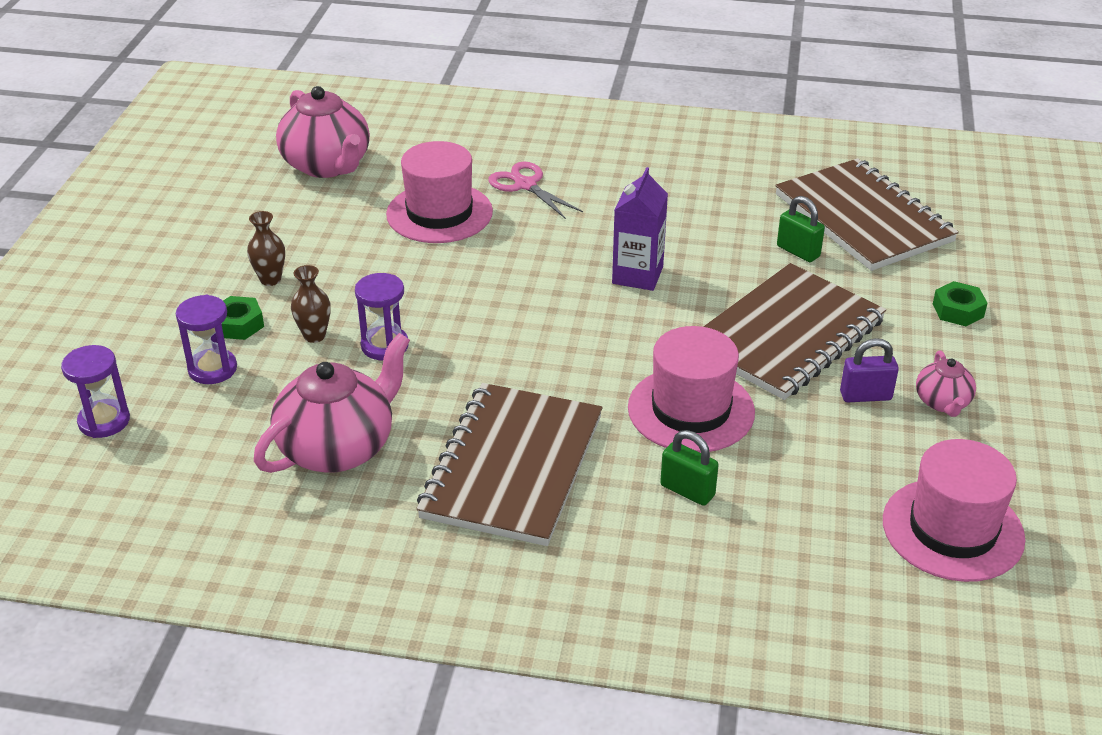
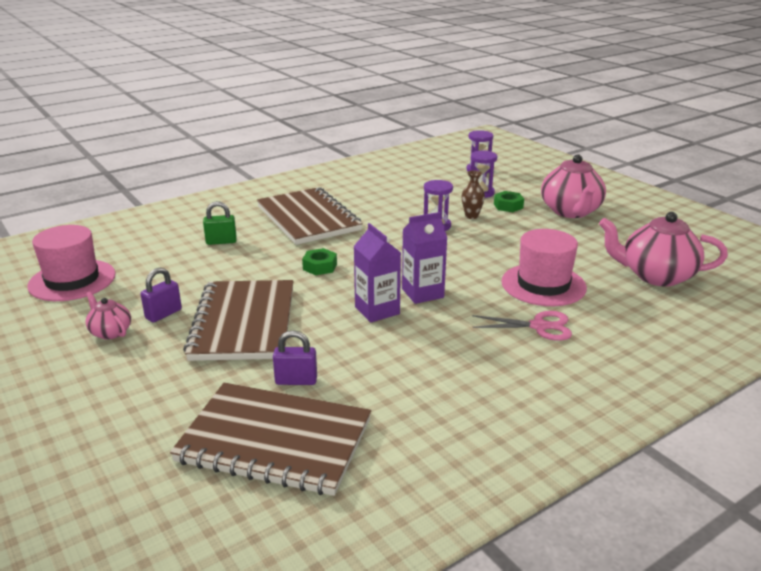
camera: 135 degrees right, 10 degrees down
(270, 279) = (538, 222): brown vase -> none
(338, 448) = (385, 196): pink teapot -> pink teapot (570, 211)
(564, 268) = (422, 293): none -> purple carton
(691, 410) = (256, 267): pink hat -> none
(798, 251) = (296, 380): green padlock -> purple padlock
(958, 310) = (133, 398): green nut -> green nut (320, 267)

